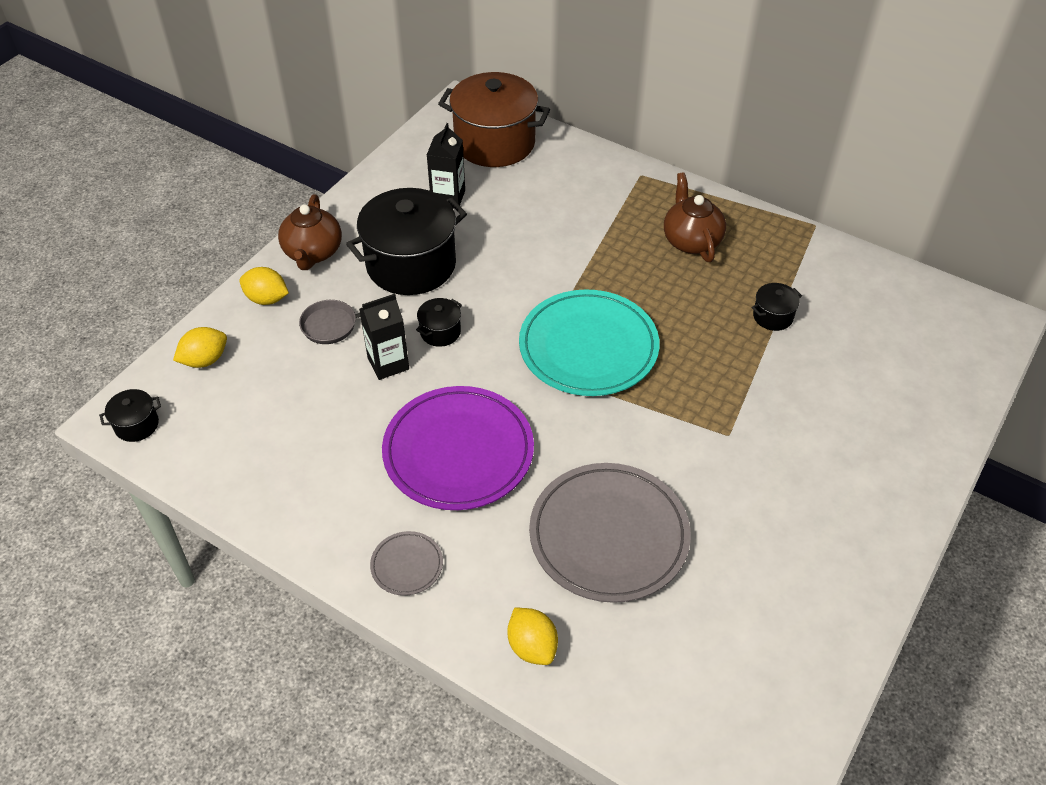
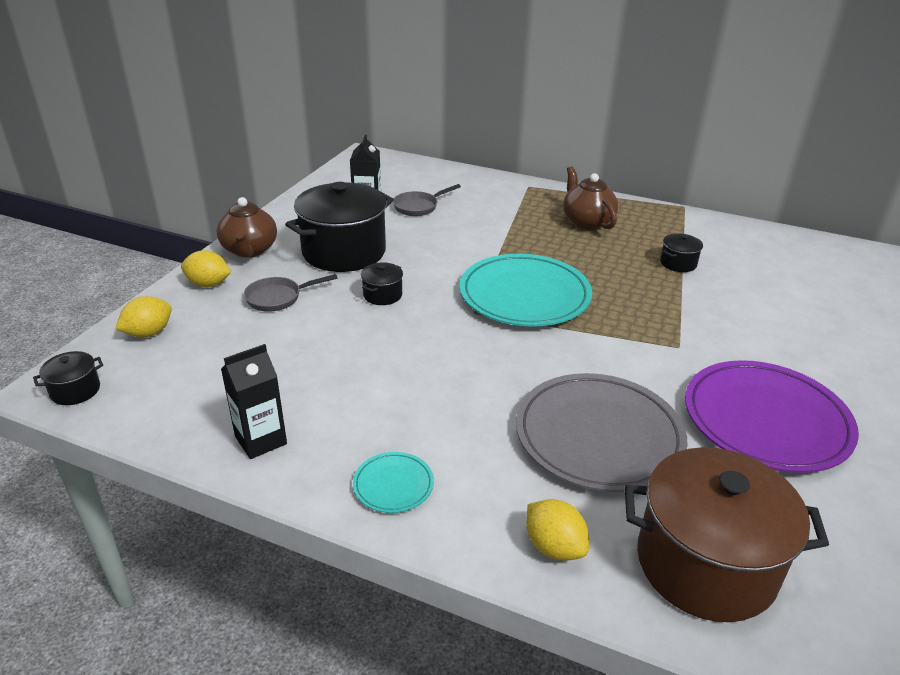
camera: 10 degrees left, 15 degrees down
(388, 363) = (337, 321): black carton -> black carton (261, 440)
(407, 565) = (393, 485): grey plate -> turquoise plate
(458, 452) = (424, 382): purple plate -> purple plate (766, 420)
(494, 143) = (399, 175): brown pot -> brown pot (705, 564)
(506, 199) = (418, 207): none -> grey pan

